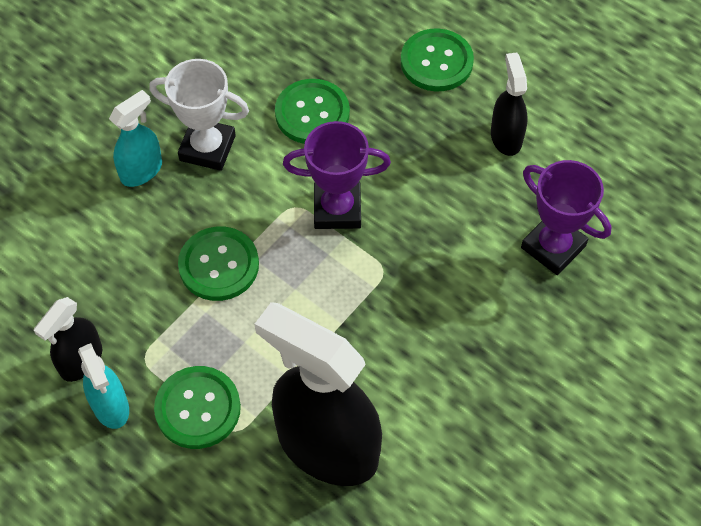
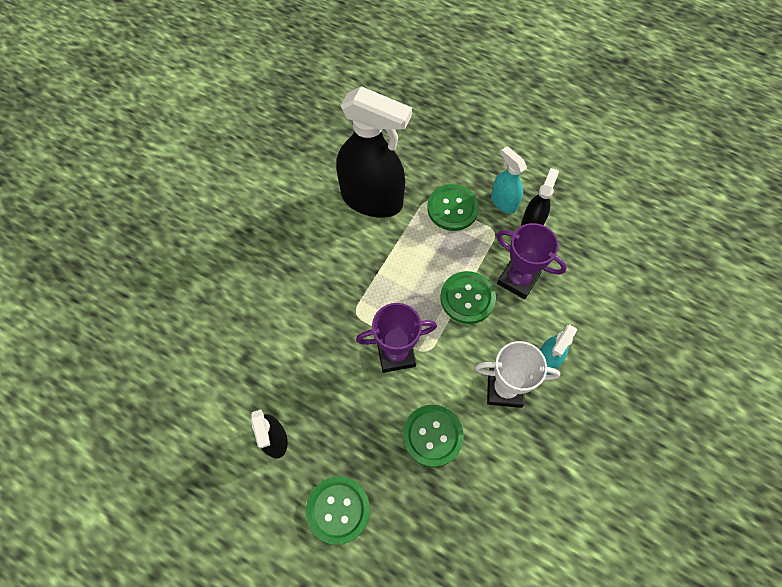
camera: 170 degrees right, 5 degrees up
(553, 247) = (238, 349): purple trophy -> purple trophy (518, 279)

